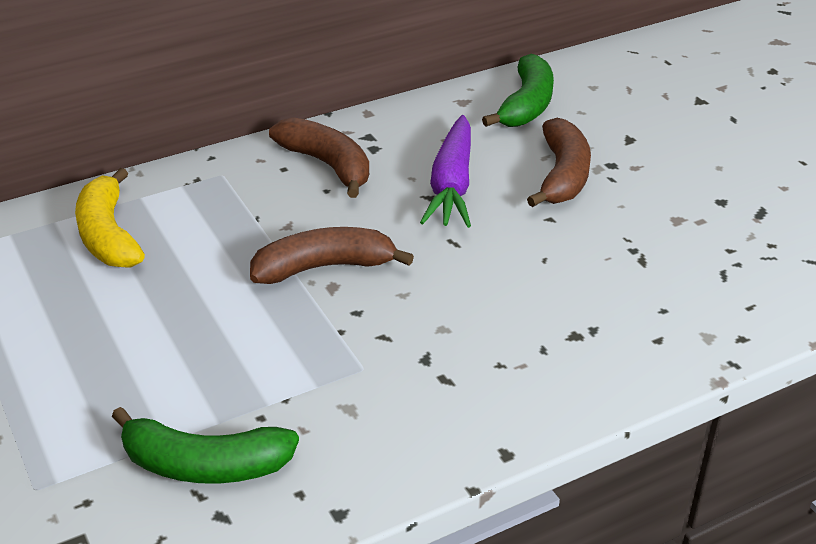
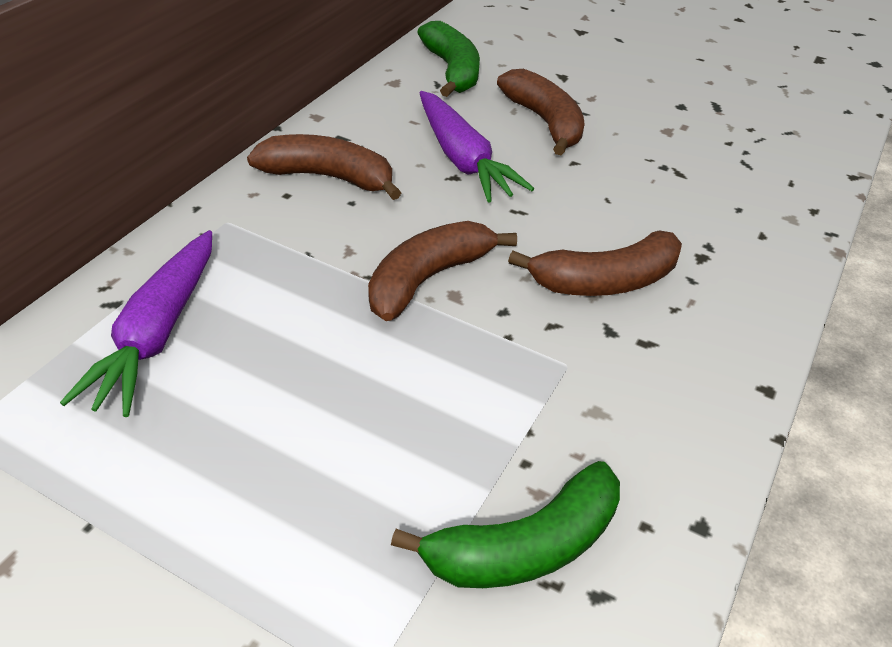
camera: 35 degrees left, 5 degrees up
(108, 235) = (157, 333): yellow banana -> purple carrot
(464, 322) = (605, 281): none -> brown banana

